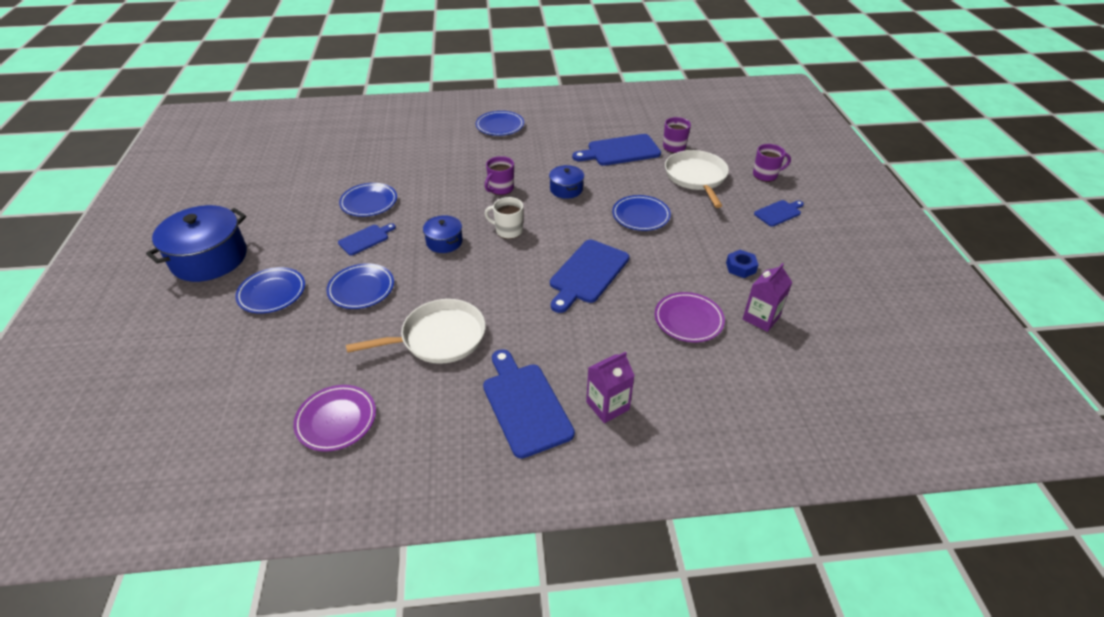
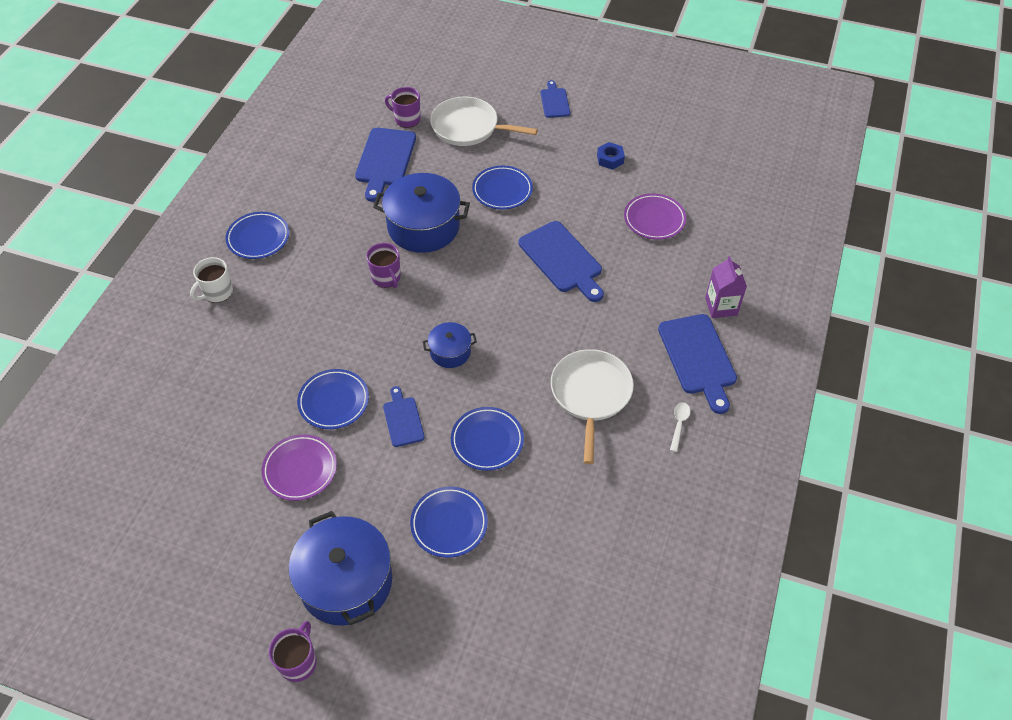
camera: 65 degrees left, 10 degrees up
(336, 420) = (658, 496): purple plate -> purple plate (300, 469)
(431, 412) = (679, 424): none -> white spoon
(508, 231) = (463, 295): white mug -> white mug (217, 292)
(525, 405) = (698, 358): blue cutting board -> blue cutting board turned 105 degrees counterclockwise
(566, 189) = (423, 227): blue pot -> blue pot, size x1.94
(761, 318) = (673, 176): purple carton -> none
(765, 175) = (496, 82): purple mug -> purple mug (298, 662)

